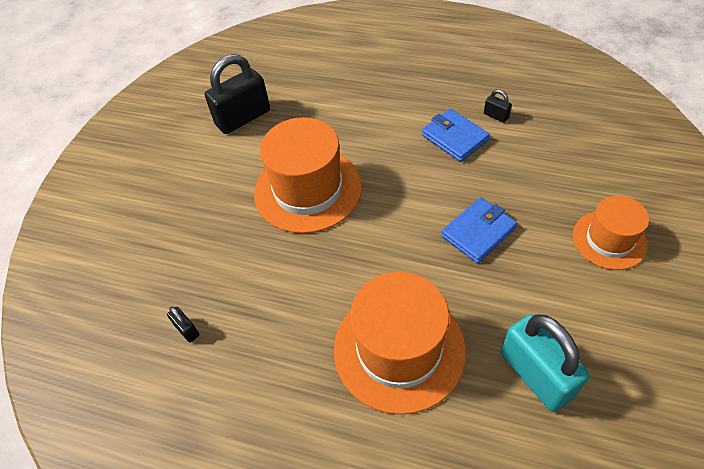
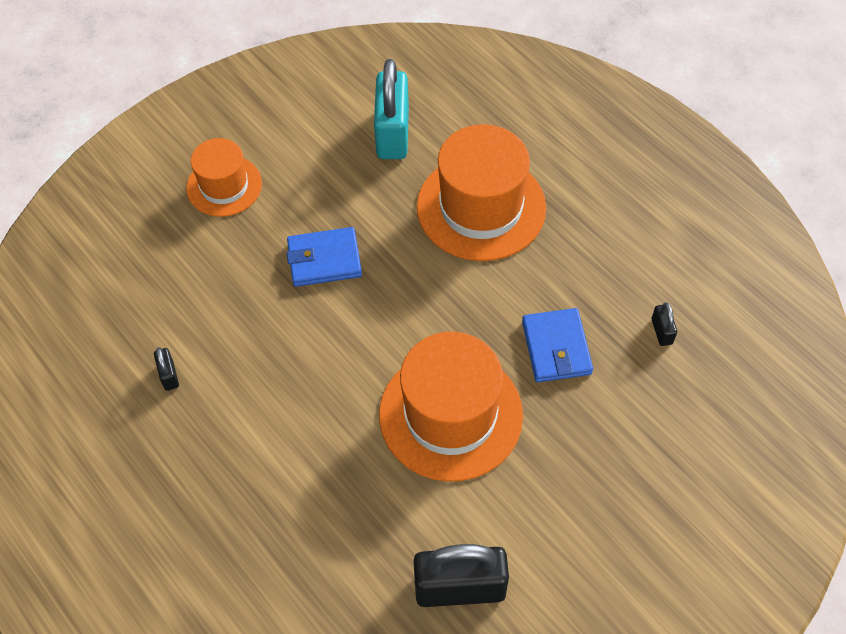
camera: 150 degrees left, 5 degrees up
(454, 138) = (241, 377): blue wallet -> blue wallet (556, 348)

